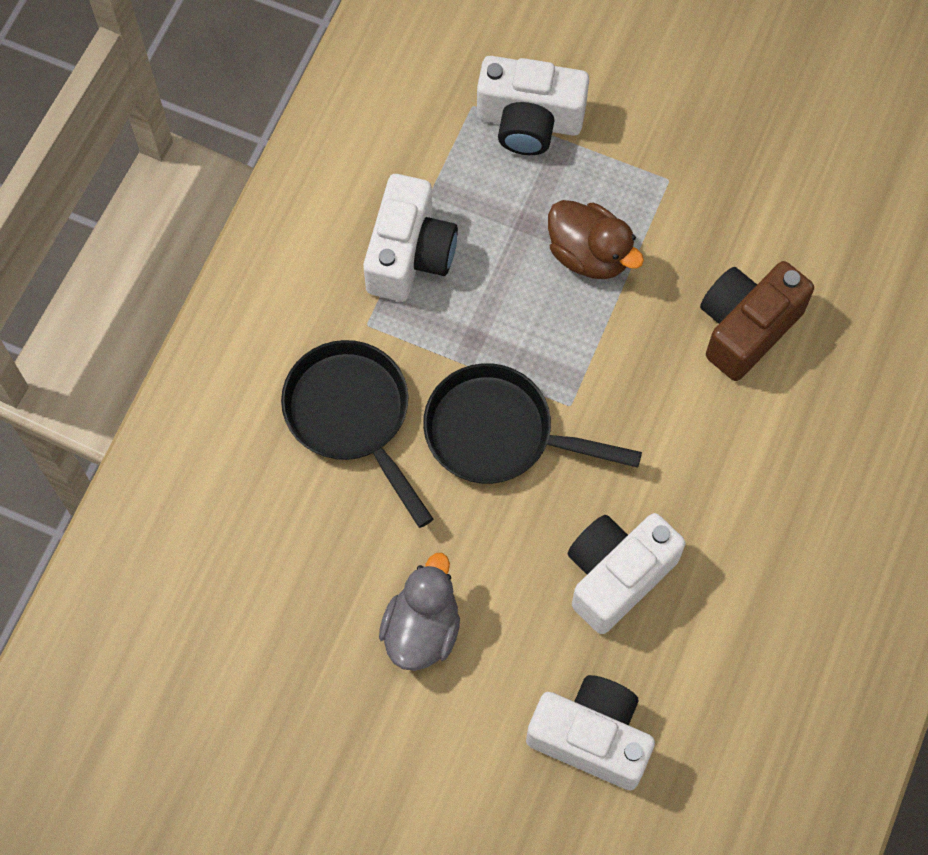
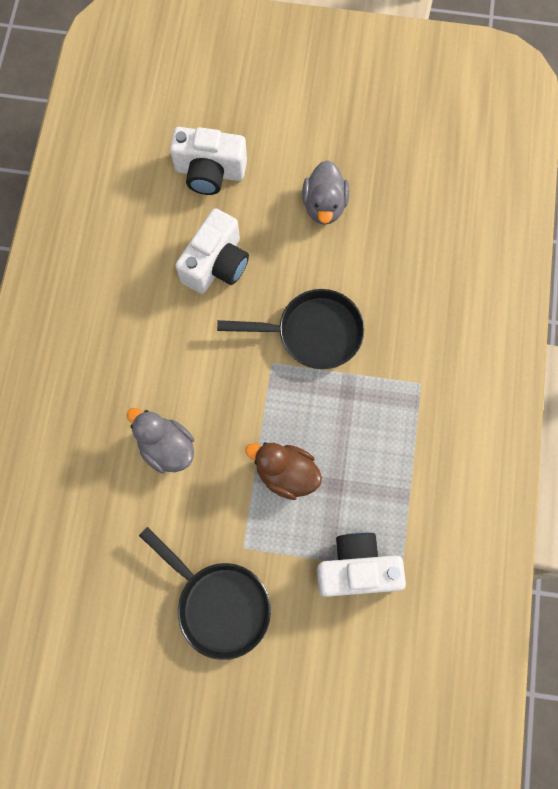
camera: 165 degrees right, 5 degrees up
(352, 416) = (408, 320): black pan -> black pan (218, 604)
(410, 254) = (409, 441): white camera -> none
(746, 327) = (166, 447): brown camera -> grey duck

